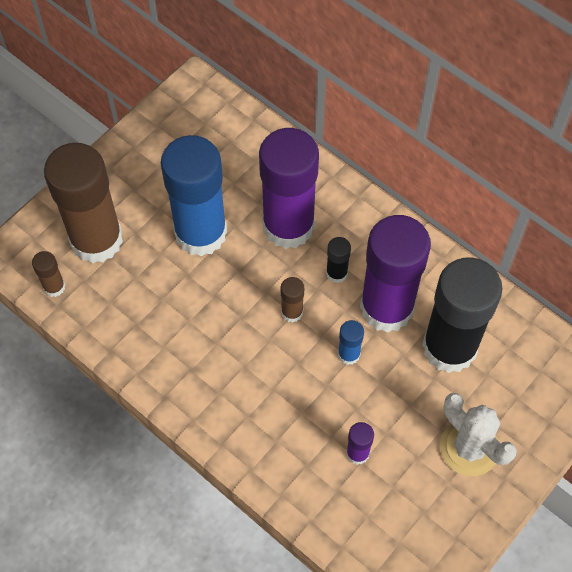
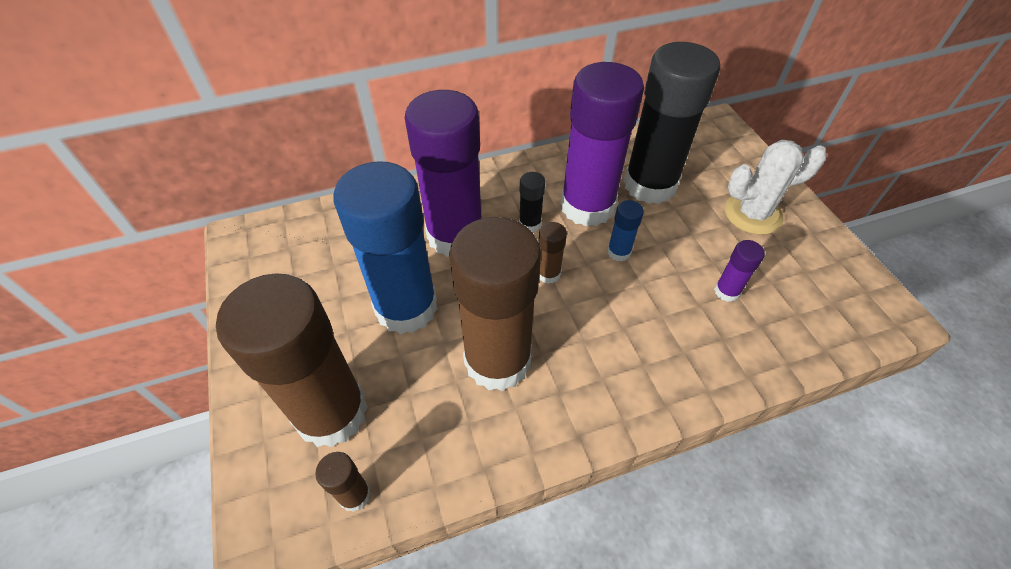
camera: 60 degrees left, 10 degrees down
(192, 316) = (497, 360): none -> brown glue stick

